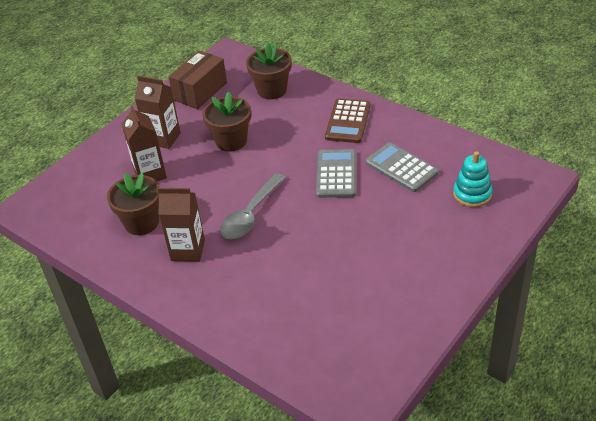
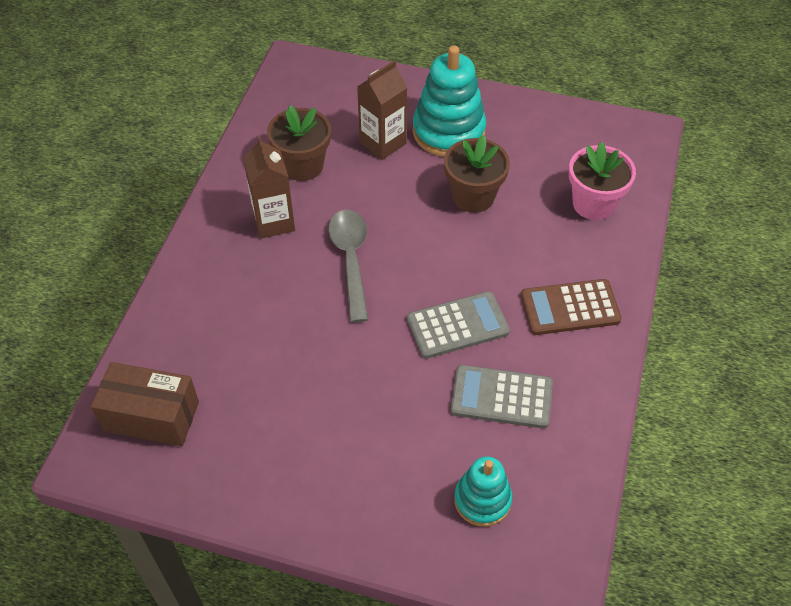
camera: 65 degrees right, 10 degrees up
(163, 138) = (448, 131): brown carton -> turquoise stacking toy
(200, 91) = (553, 133): brown box -> brown box (151, 416)
(250, 214) = (351, 260): grey spoon -> grey spoon turned 75 degrees clockwise
(272, 90) = (593, 204): brown flower pot -> pink flower pot
(401, 168) = (501, 397): grey calculator -> grey calculator turned 105 degrees counterclockwise

